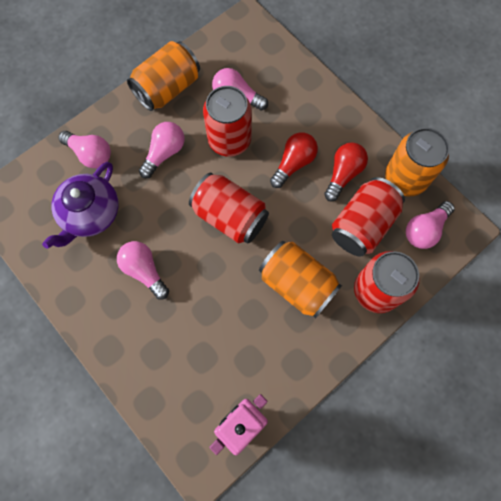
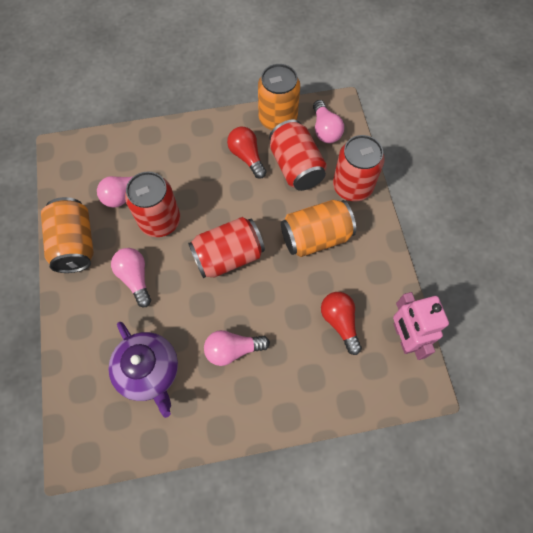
camera: 60 degrees left, 5 degrees down
(90, 154) = (90, 342): pink light bulb -> none
(293, 163) = (214, 185): red light bulb -> red light bulb (340, 322)

